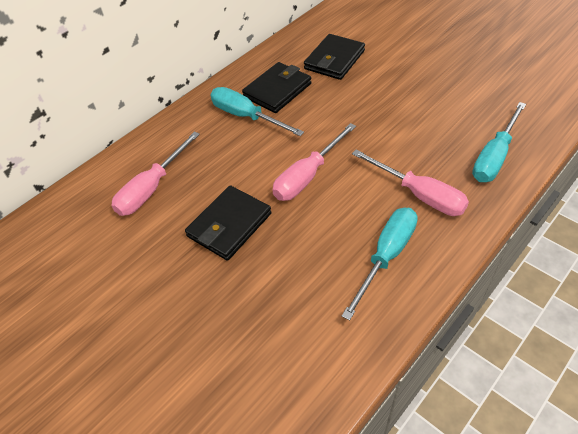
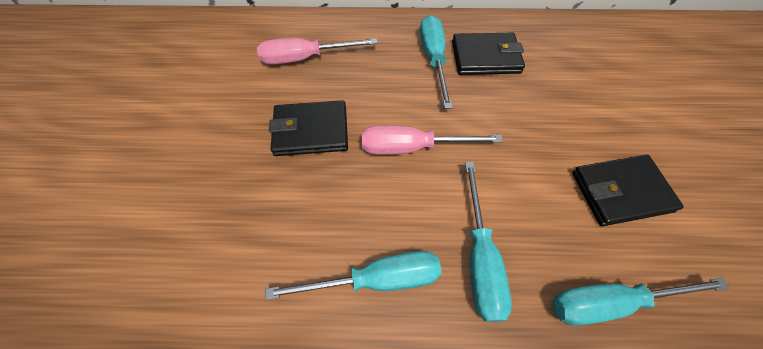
camera: 45 degrees right, 10 degrees up
(334, 60) = (570, 69): black wallet -> black wallet (620, 192)
(419, 195) = (479, 258): pink screwdriver -> turquoise screwdriver

